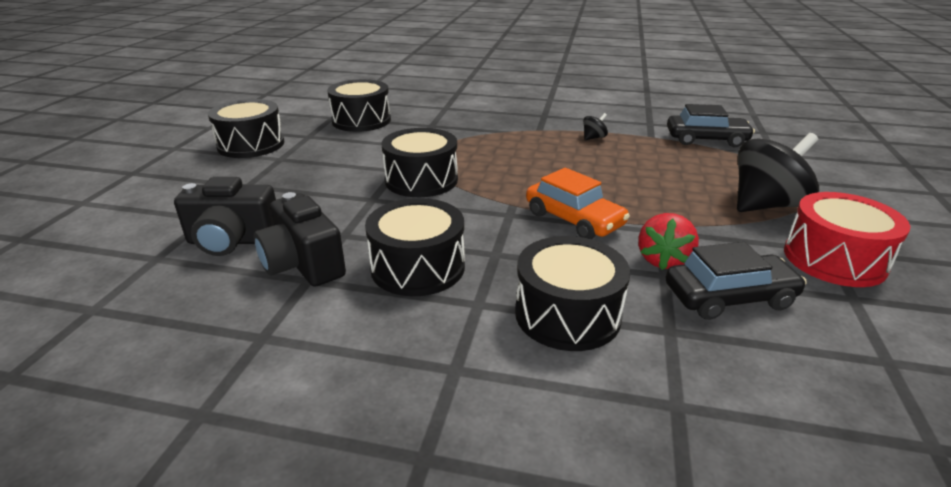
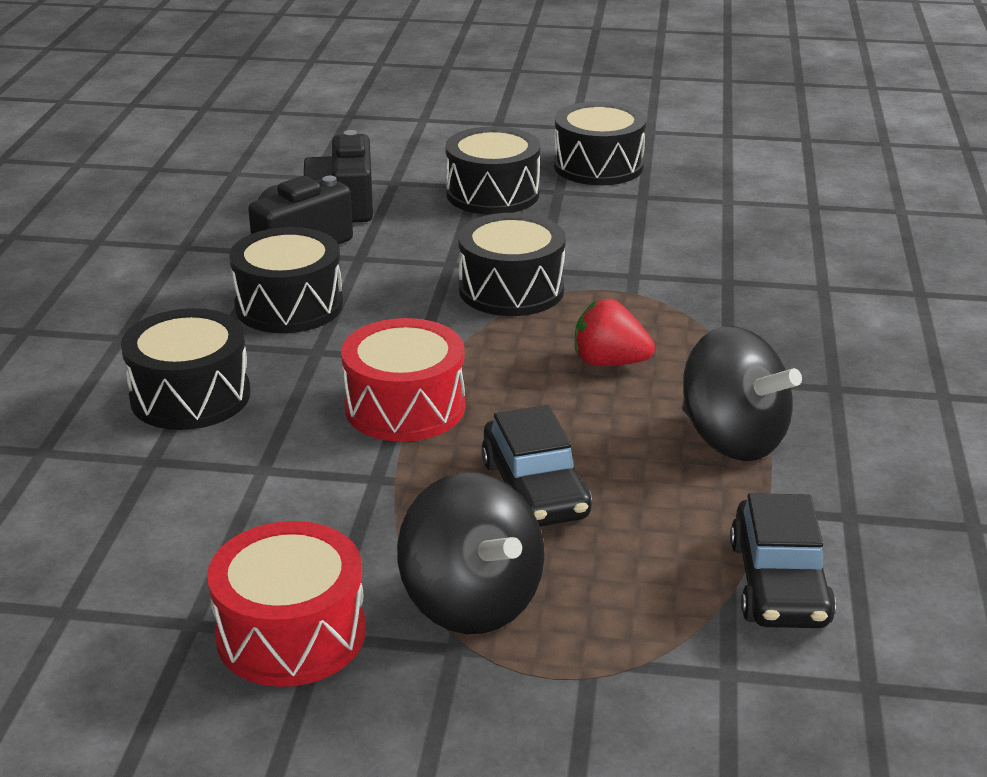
camera: 85 degrees right, 0 degrees up
(361, 120) = (722, 224): black drum -> black drum (492, 194)
(574, 219) = (405, 407): orange car -> red drum
(593, 138) = (732, 439): black spinning top -> black spinning top, size x2.37
(663, 260) = (296, 472): red strawberry -> red strawberry (609, 362)
(729, 297) = (207, 513): black car -> black car (535, 489)

